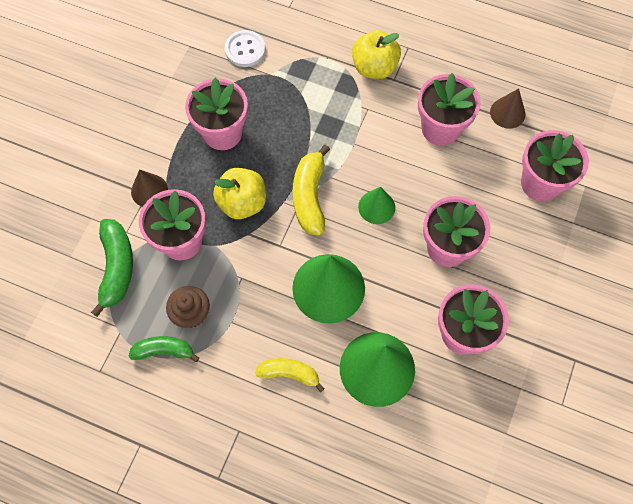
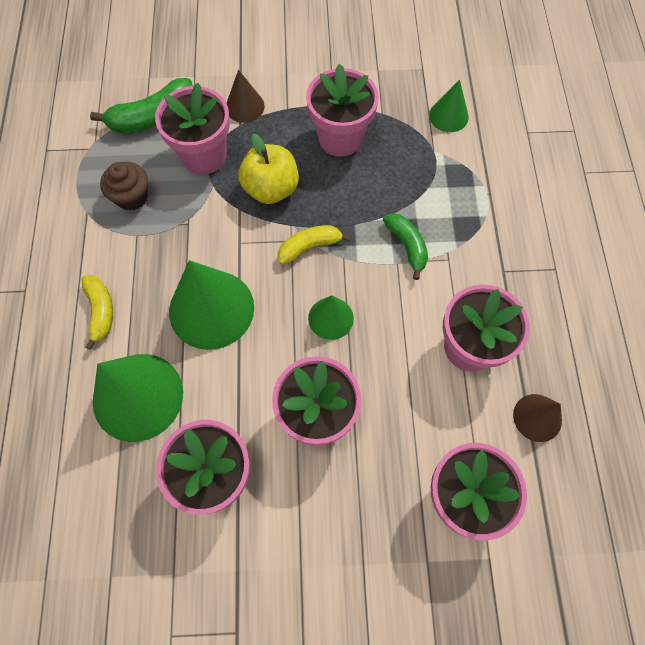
camera: 65 degrees right, 0 degrees up
(164, 351) = (84, 191): green banana -> green banana (407, 246)
(245, 50) = (448, 116): white button -> green cone
(309, 196) = (309, 247): yellow banana -> yellow banana, size x0.66
(374, 67) = (506, 244): yellow apple -> none

